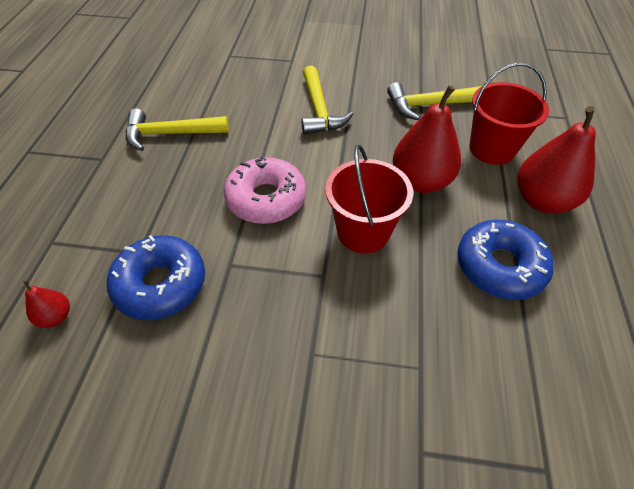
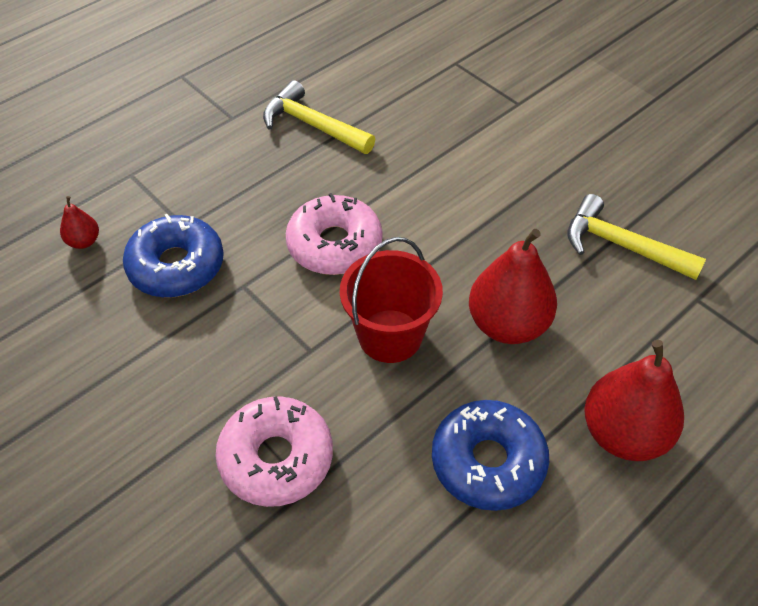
camera: 40 degrees right, 0 degrees up
(319, 110) = (486, 180): yellow hammer -> none
(379, 365) = (276, 458): none -> pink donut
(492, 149) = (637, 341): red bucket -> none

